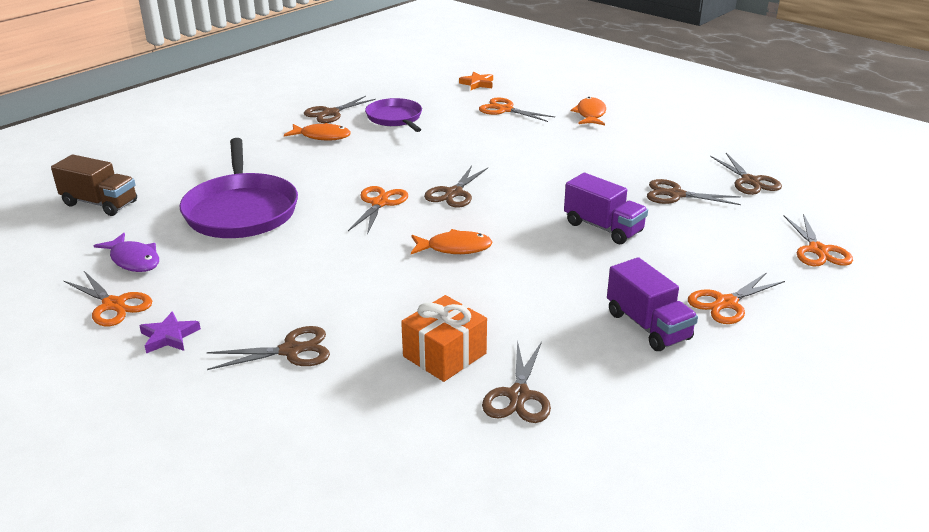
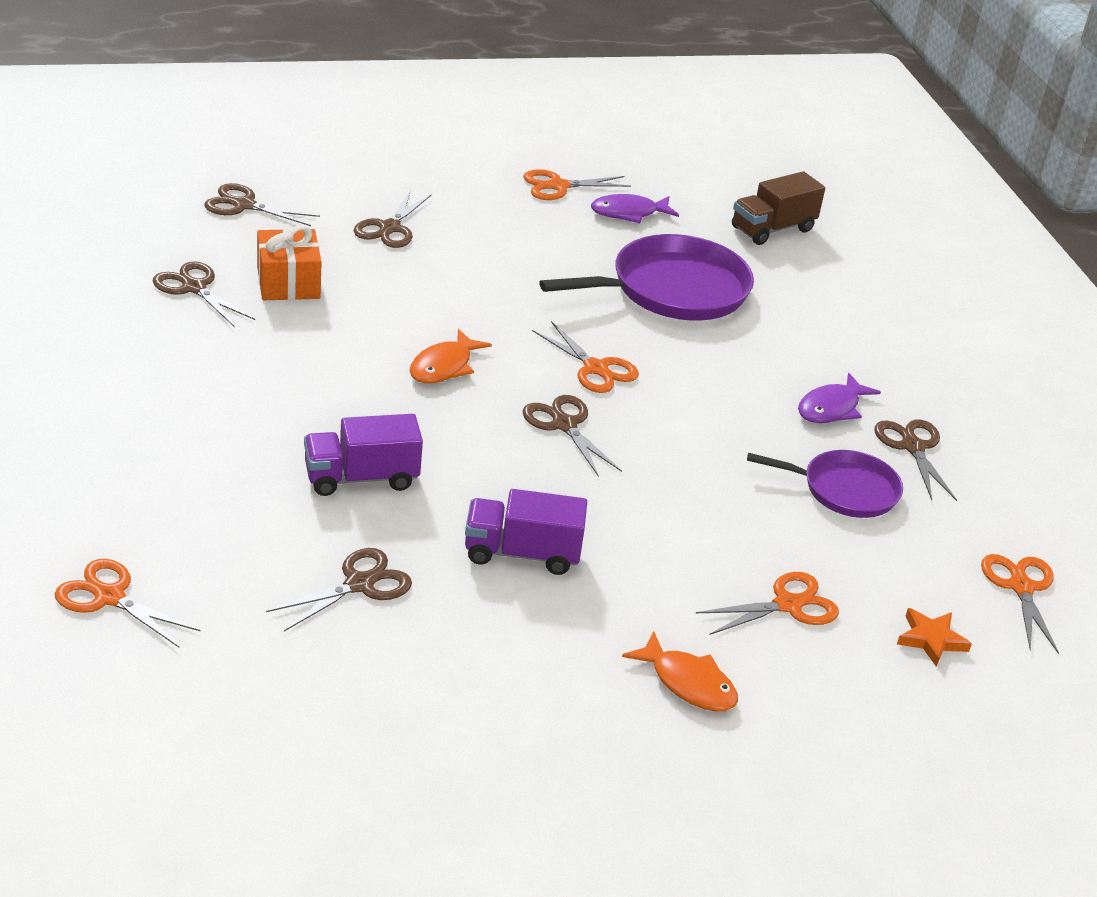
camera: 120 degrees right, 5 degrees up
(169, 336) = (479, 192): purple star -> none
(241, 210) = (672, 289): purple pan -> purple pan turned 135 degrees clockwise
(322, 136) = (831, 408): orange fish -> purple fish
(648, 326) = (174, 394): purple truck -> purple truck (522, 553)
(726, 303) = (134, 460): orange scissors -> orange scissors (1020, 587)
(750, 181) = (308, 680): brown scissors -> brown scissors (244, 205)

